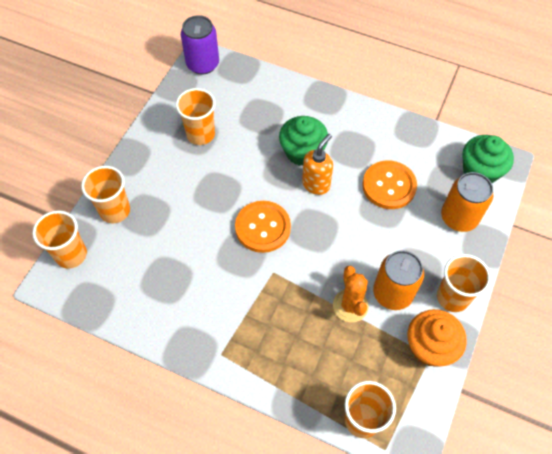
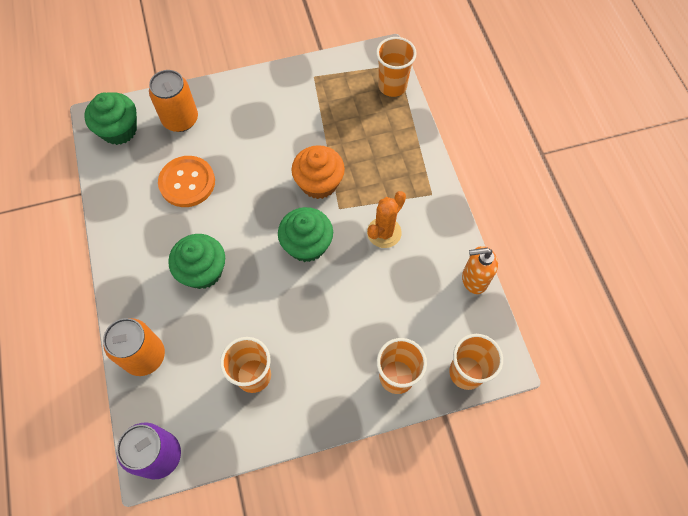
camera: 130 degrees left, 5 degrees up
(262, 227) = (307, 245): orange button -> green cupcake
(316, 184) = (230, 236): orange soap dispenser -> orange soap dispenser (474, 280)
(350, 305) = (319, 141): orange cactus -> orange cactus (384, 232)
(392, 293) = (285, 123): orange can -> orange can (144, 356)
(430, 347) = (307, 79): orange cupcake -> orange cupcake (319, 183)
(452, 297) = (256, 87): orange cup -> none

